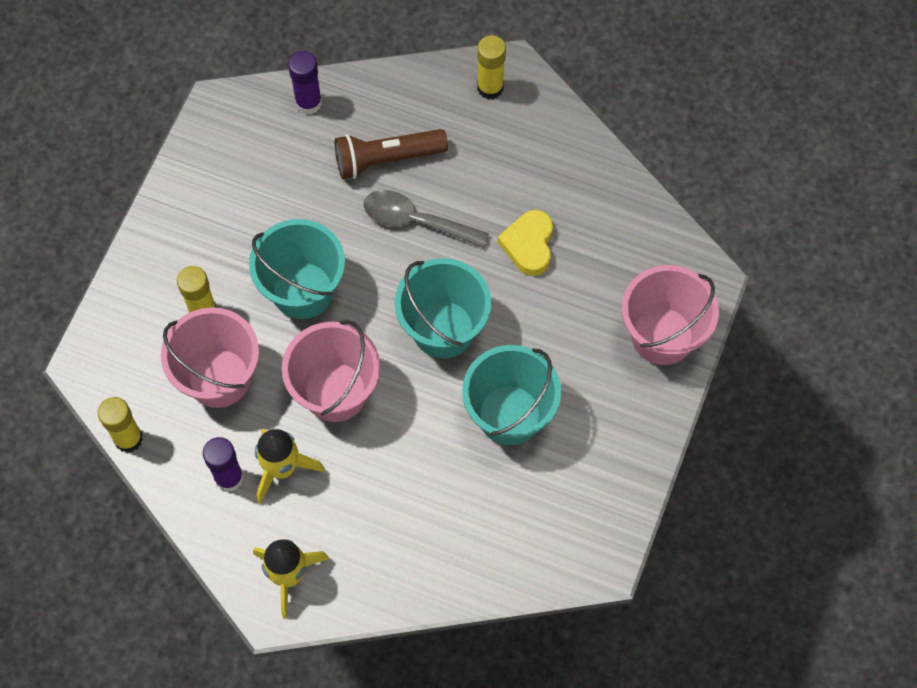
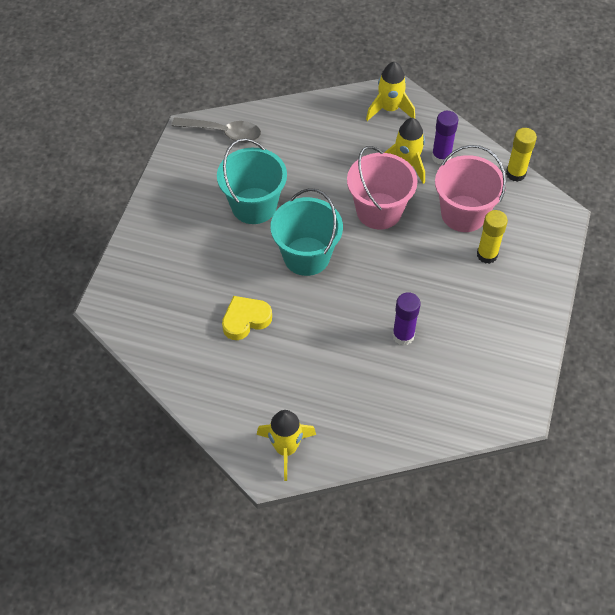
camera: 175 degrees right, 10 degrees down
(303, 290) = (416, 275): turquoise bucket -> none
(308, 103) = (442, 422): purple glue stick -> purple glue stick (403, 335)
(386, 159) = (367, 379): brown flashlight -> none
(416, 221) = (336, 331): grey spoon -> grey spoon (223, 133)
(490, 88) = (286, 449): yellow glue stick -> yellow rocket
(528, 245) = (245, 320): yellow heart -> yellow heart turned 120 degrees counterclockwise
(662, 336) = (143, 263): pink bucket -> none

